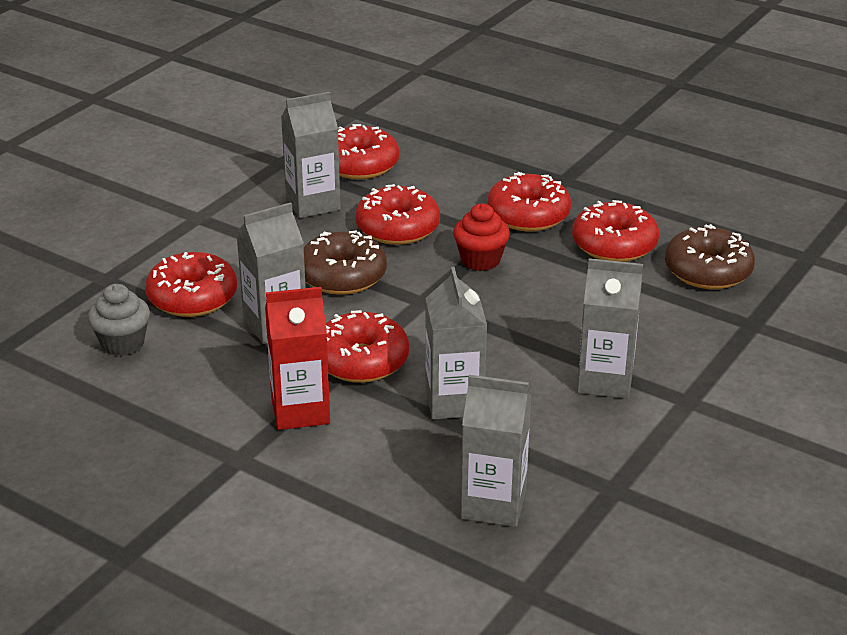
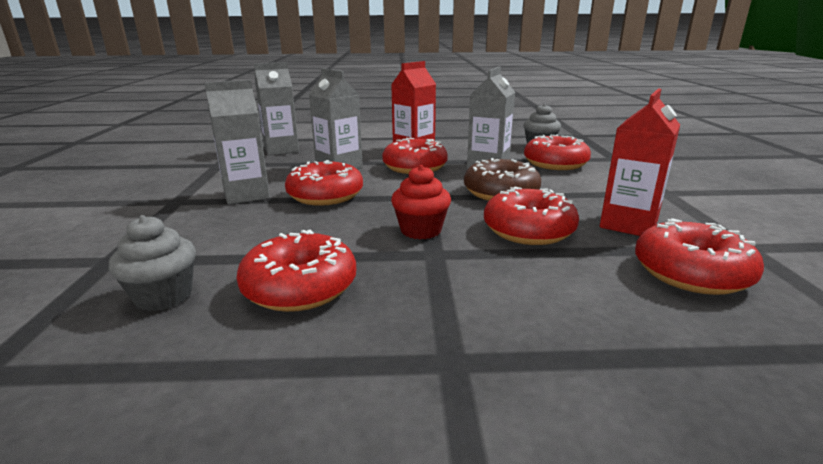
camera: 145 degrees right, 10 degrees down
(313, 204) = (628, 224): grey carton -> red carton
(528, 215) = (433, 285): red donut -> red donut (325, 195)
(707, 271) = (163, 296): brown donut -> grey cupcake

